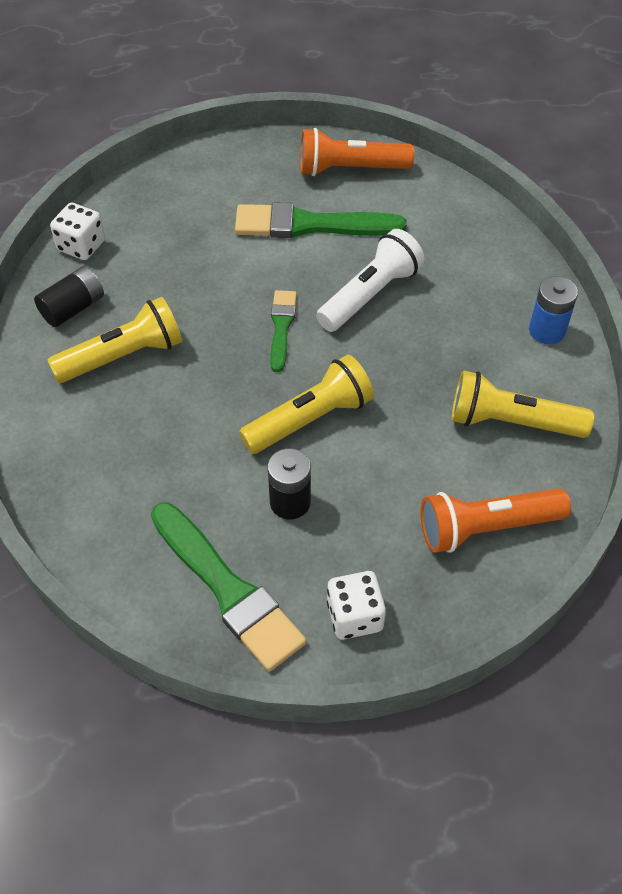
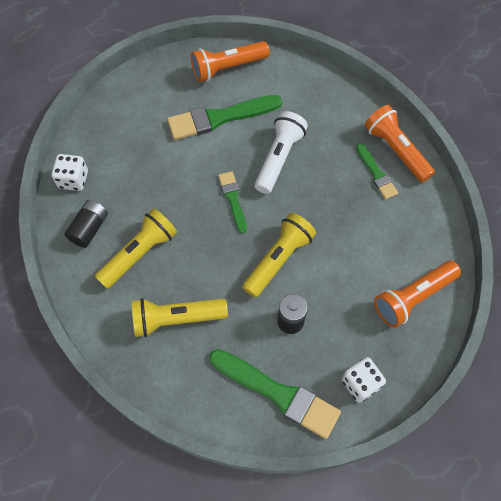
camera: 20 degrees left, 10 degrees up
(503, 352) = (376, 174): none -> green brush
(512, 422) = (400, 221): yellow flashlight -> yellow flashlight (177, 319)
(547, 331) = (396, 150): blue battery -> orange flashlight

